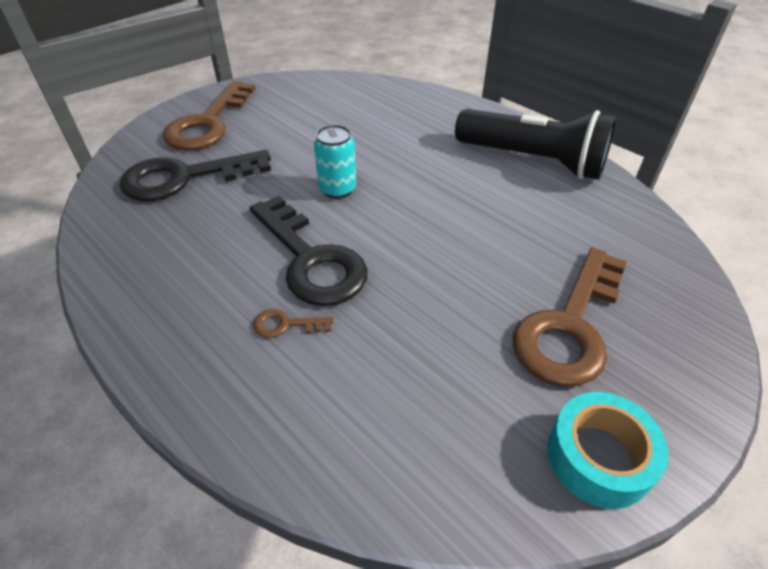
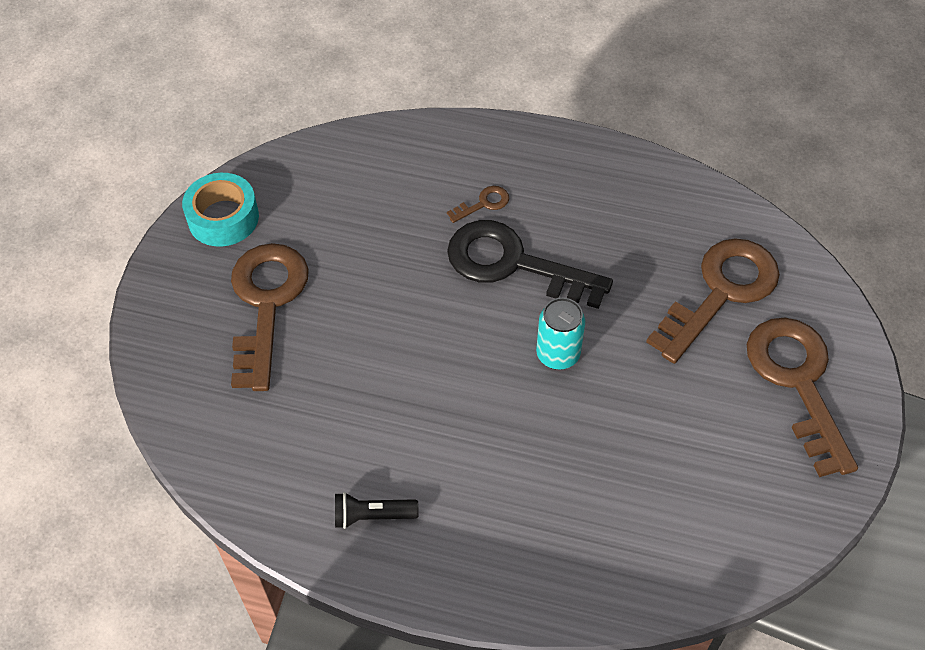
camera: 150 degrees right, 10 degrees up
(184, 178) = (721, 292): black key -> brown key
(533, 161) = (372, 516): black flashlight -> black flashlight, size x0.42

